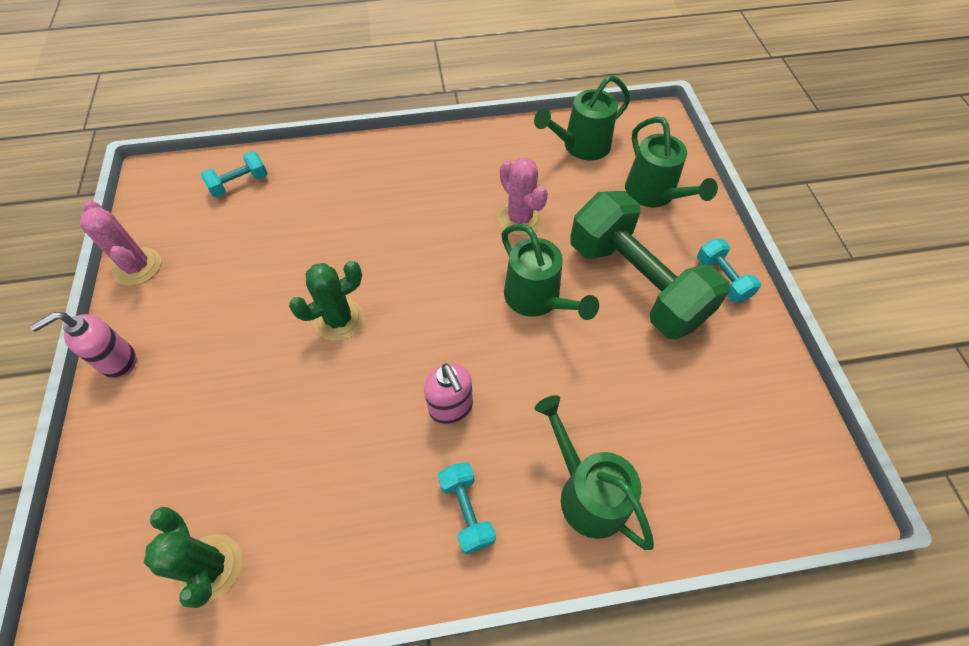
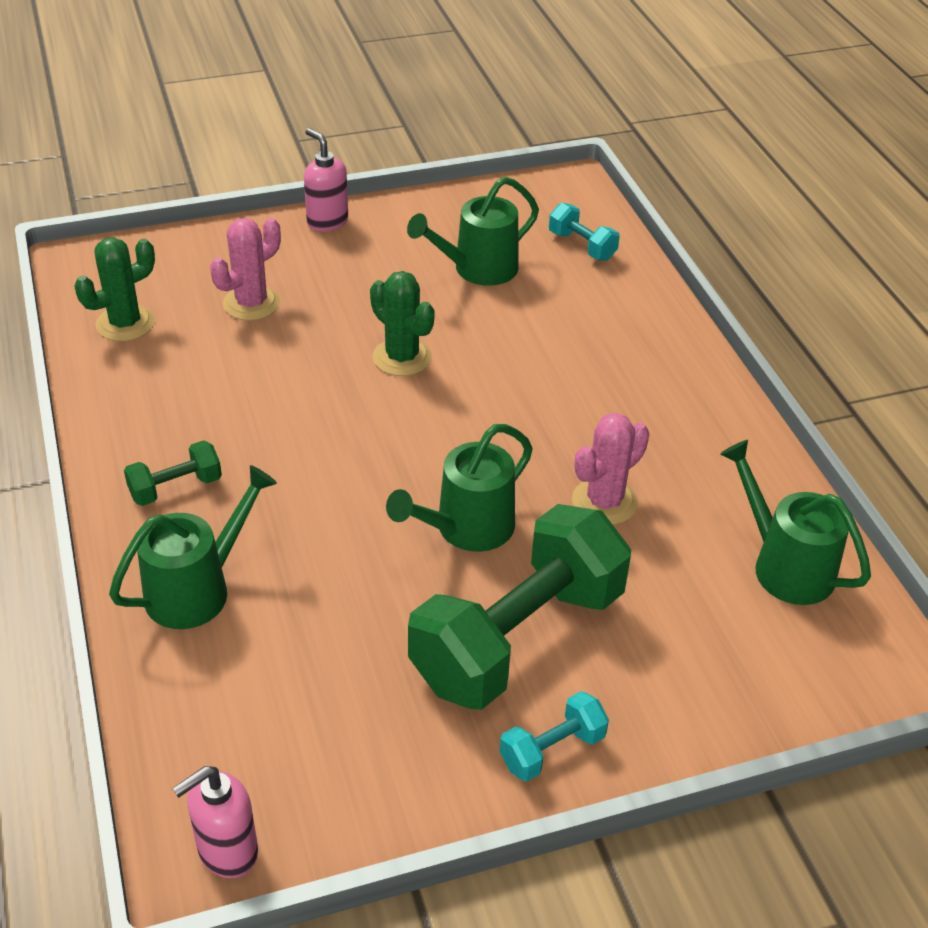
camera: 80 degrees right, 15 degrees down
(137, 267) = (443, 204): pink cactus -> pink cactus (251, 303)
(451, 408) = (297, 463): pink soap dispenser -> pink soap dispenser (227, 851)
(466, 511) = (176, 488): turquoise dumbbell -> green dumbbell
(654, 194) = (709, 663): green watering can -> green watering can (477, 270)

